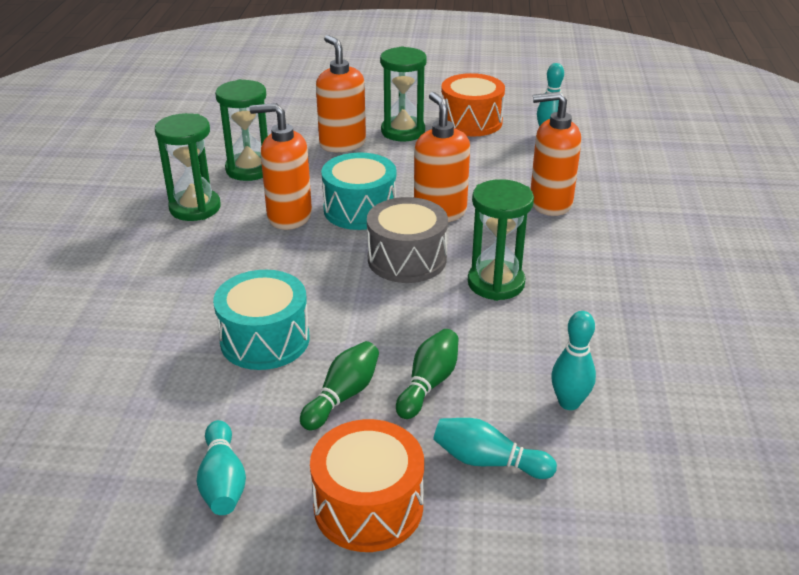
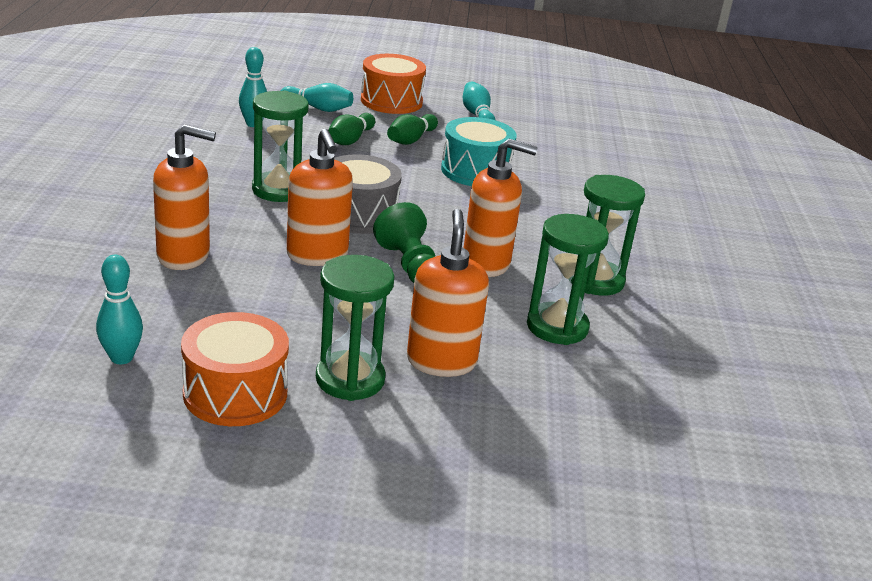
camera: 175 degrees right, 5 degrees down
(342, 144) = (441, 361): orange soap dispenser -> orange soap dispenser turned 150 degrees counterclockwise
(360, 210) = (408, 265): turquoise drum -> green pawn

